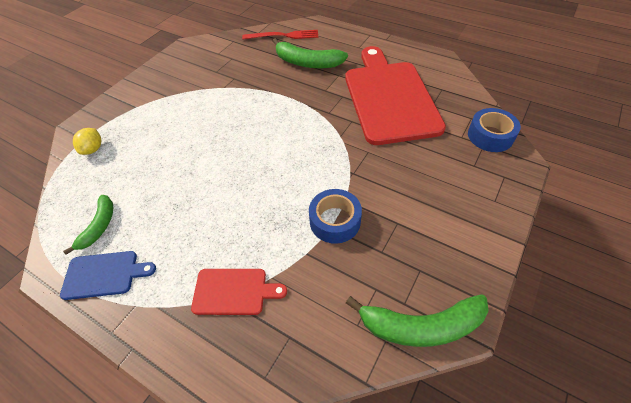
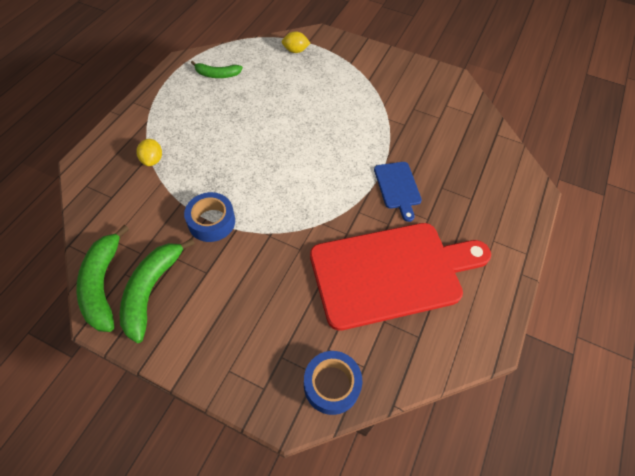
camera: 80 degrees right, 5 degrees up
(104, 274) = (176, 88): blue cutting board -> blue cutting board (398, 187)
(233, 291) = (152, 160): red cutting board -> yellow lemon
(283, 36) = (496, 158): red fork -> none
(307, 62) = (446, 186): green banana -> green banana (151, 290)

